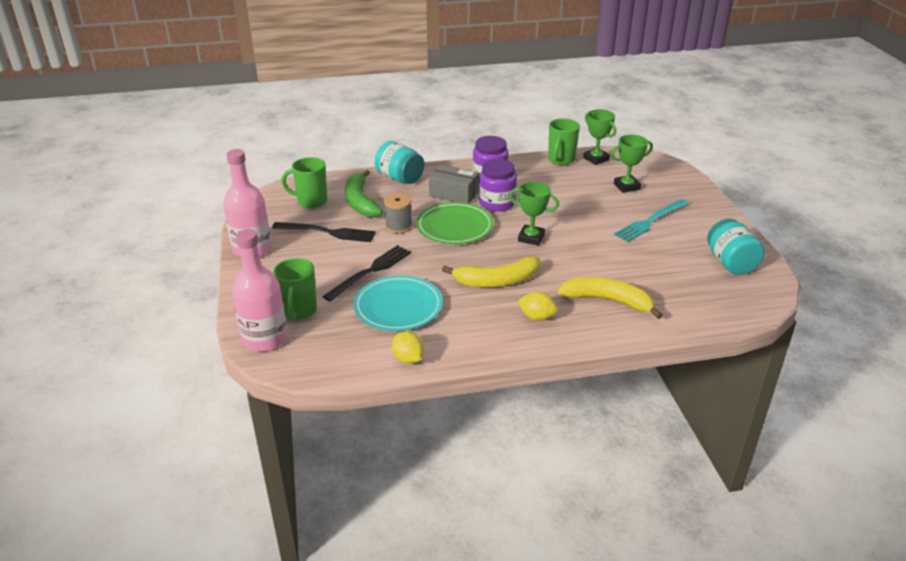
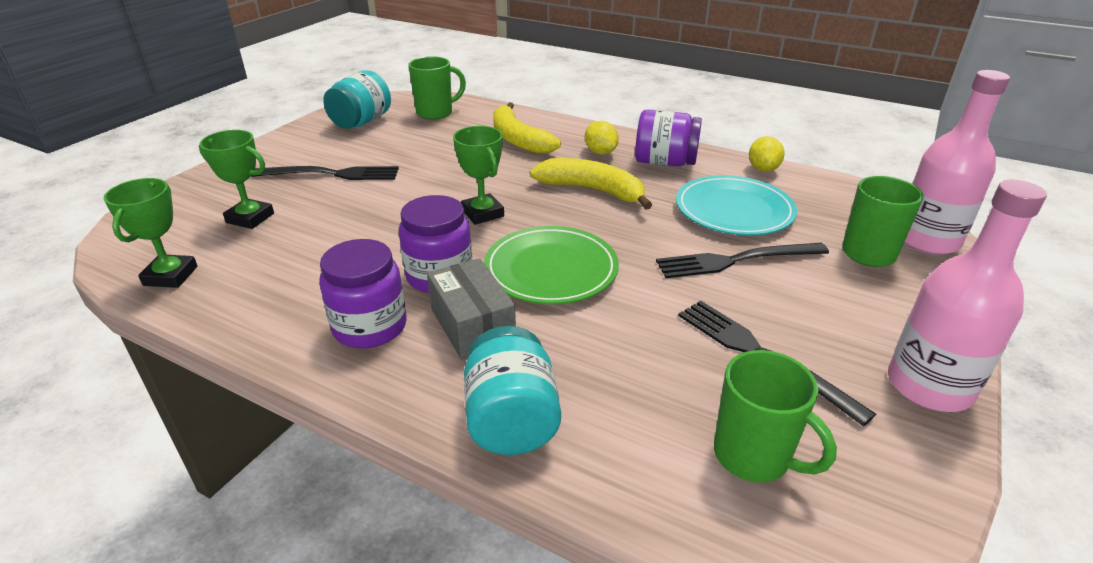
camera: 140 degrees left, 0 degrees up
(360, 202) = (650, 396): green banana -> none
(398, 226) = (630, 309): grey spool -> none
(483, 330) = (665, 162): none -> purple jar
(561, 160) = (210, 302): green mug -> green mug (436, 113)
(650, 221) = (332, 174): turquoise fork -> black fork

